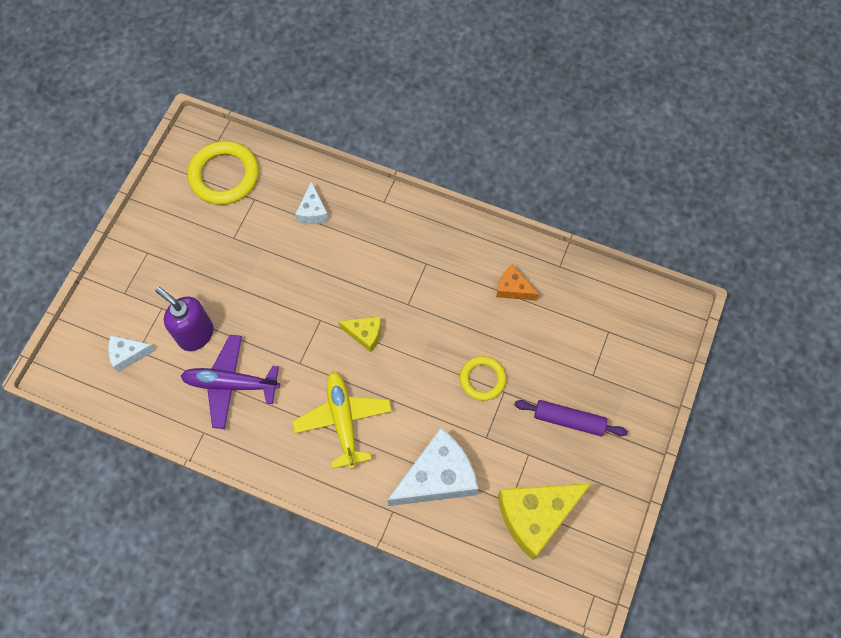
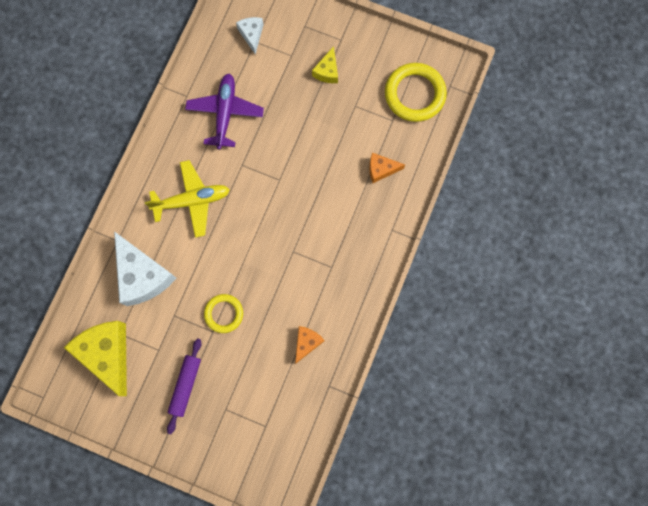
camera: 90 degrees right, 10 degrees up
(195, 334) = (268, 83): purple soap dispenser -> none
(313, 211) = (381, 169): white cheese -> orange cheese
(365, 334) = (266, 216): yellow cheese -> yellow cheese (327, 71)

